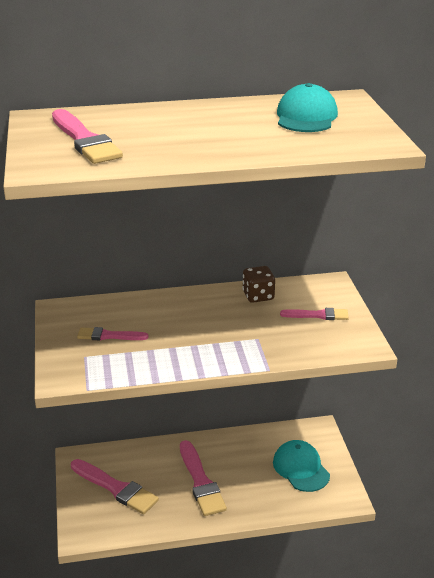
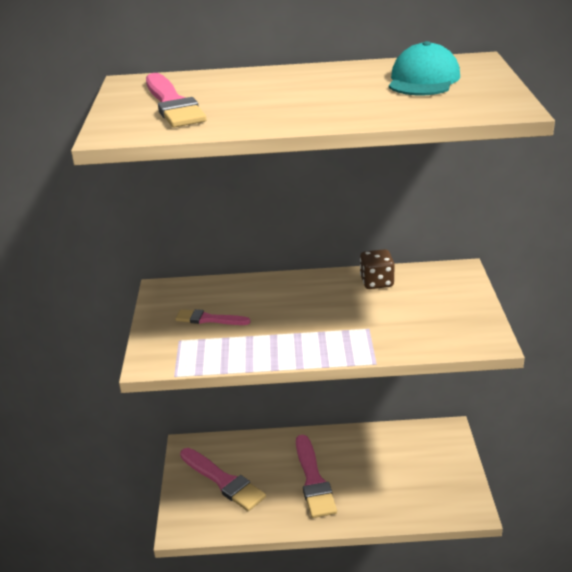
camera: 10 degrees right, 0 degrees up
(301, 468) = (424, 472): turquoise cap -> none
(318, 315) = (440, 305): pink brush -> none

